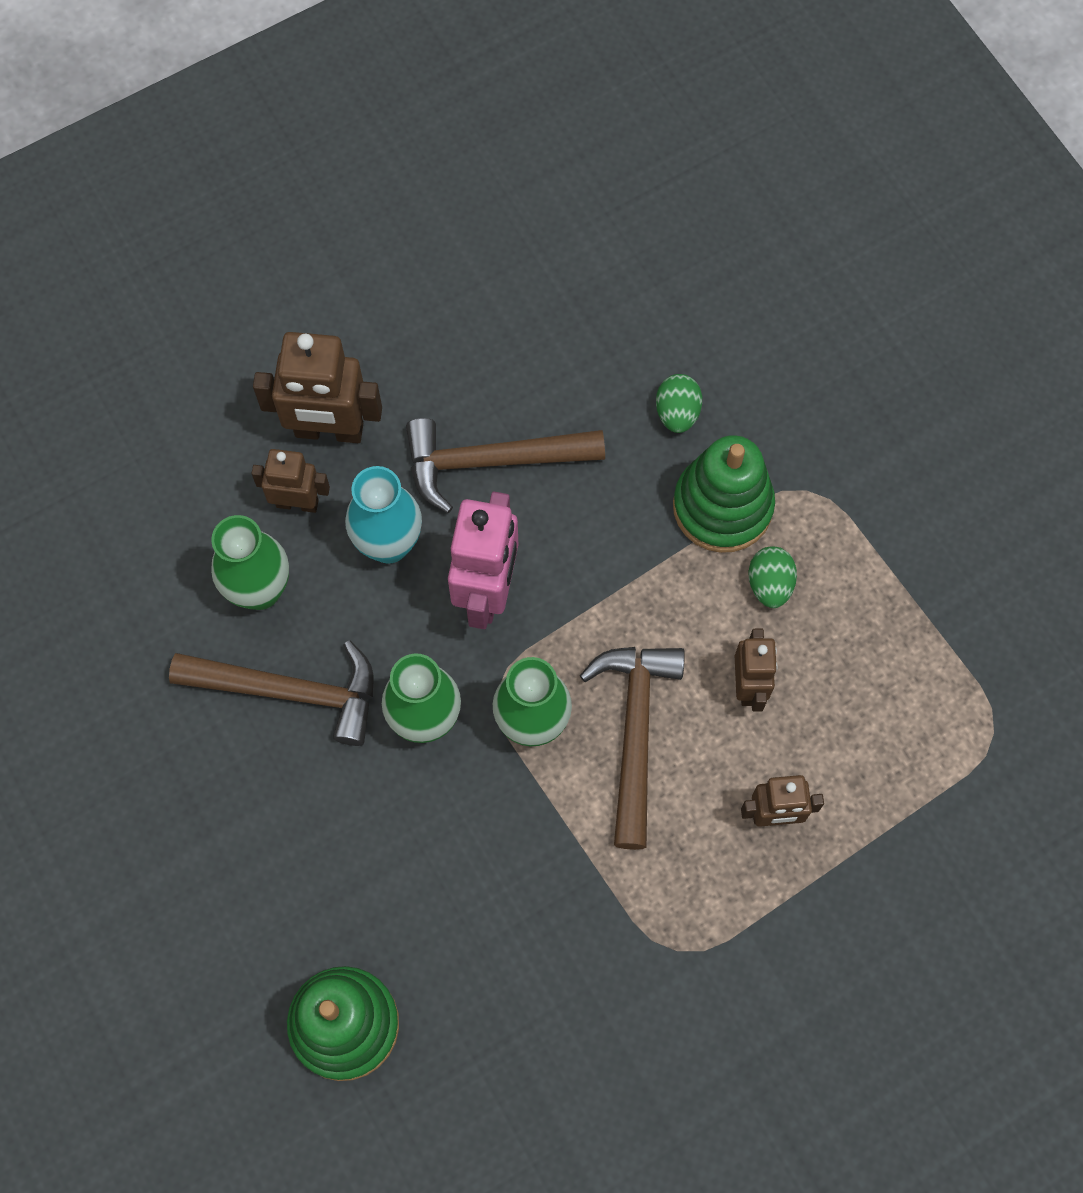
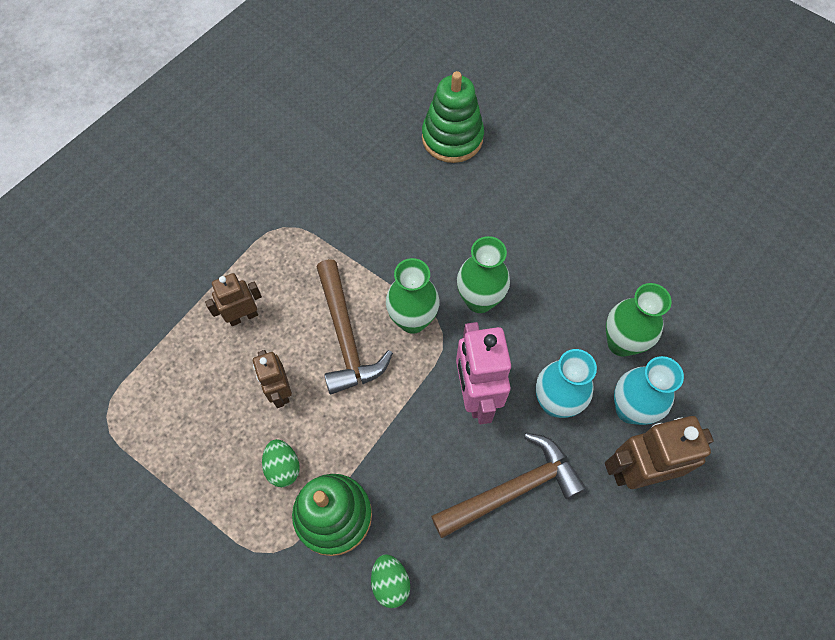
camera: 160 degrees right, 5 degrees down
(290, 691) = (569, 289): brown hammer -> none
(297, 503) = (630, 409): brown robot -> turquoise vase

